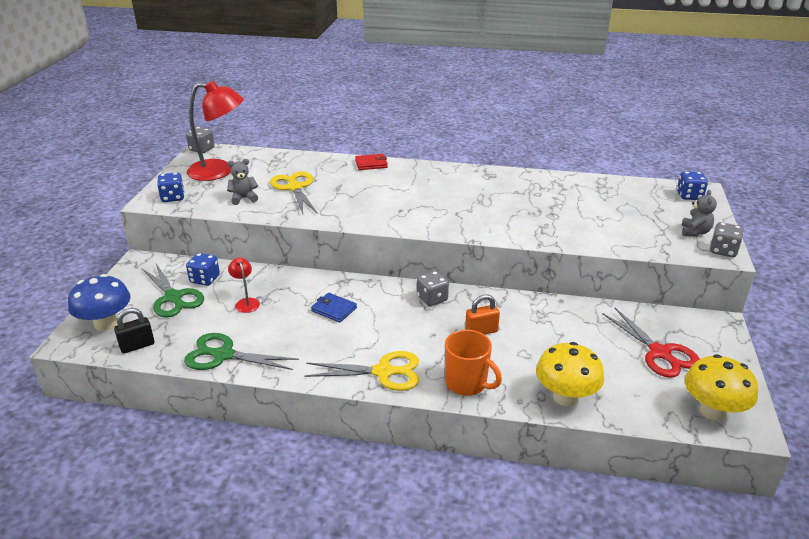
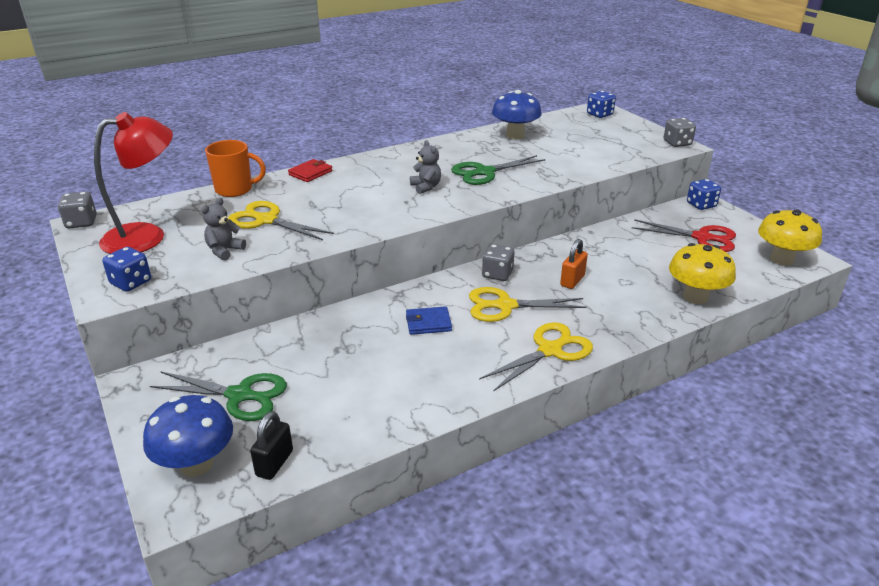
camera: 40 degrees left, 0 degrees up
(205, 279) = (249, 361): blue dice -> blue dice (701, 205)
(223, 355) = (386, 417): green scissors -> green scissors (485, 172)
(246, 302) = (331, 359): red lamp -> none
(402, 324) = (505, 306): none -> yellow scissors
(467, 384) = (622, 324): orange mug -> orange mug (235, 189)
(573, 188) = (515, 135): none -> blue mushroom
(695, 232) = (642, 137): grey teddy bear -> grey teddy bear (426, 187)

